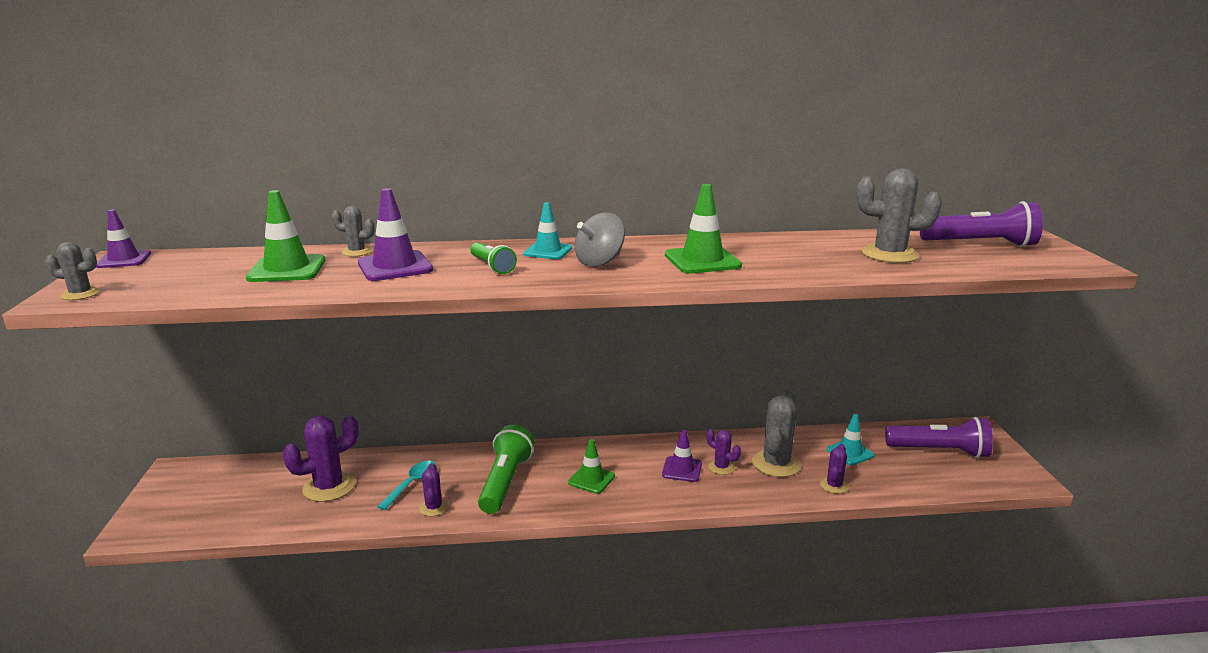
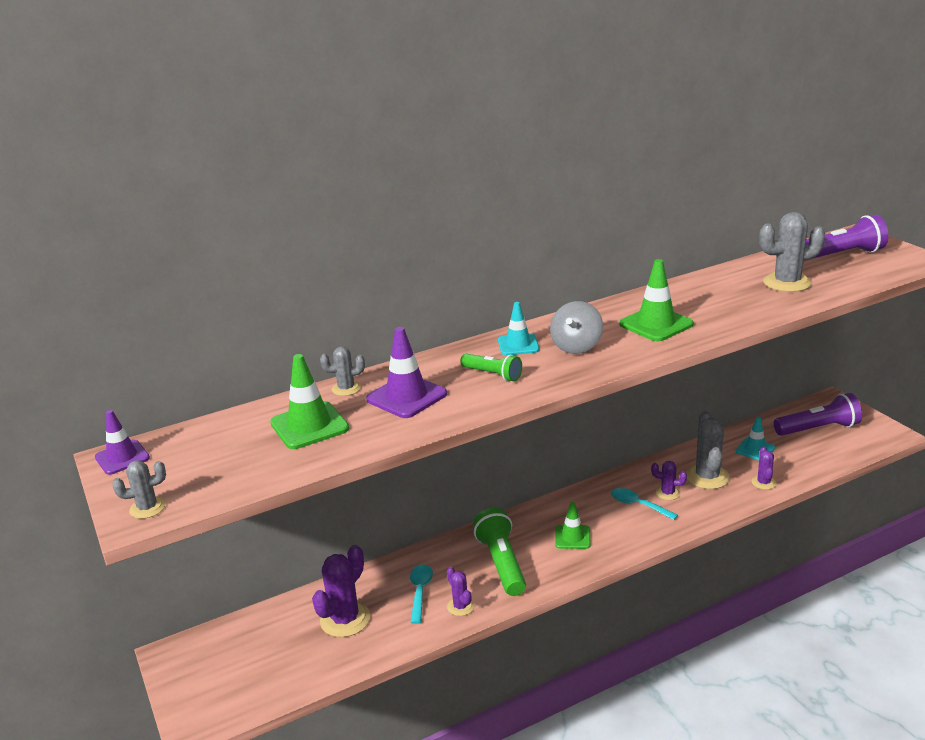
camera: 20 degrees left, 5 degrees up
(682, 469) = (638, 505): purple traffic cone -> turquoise spoon

